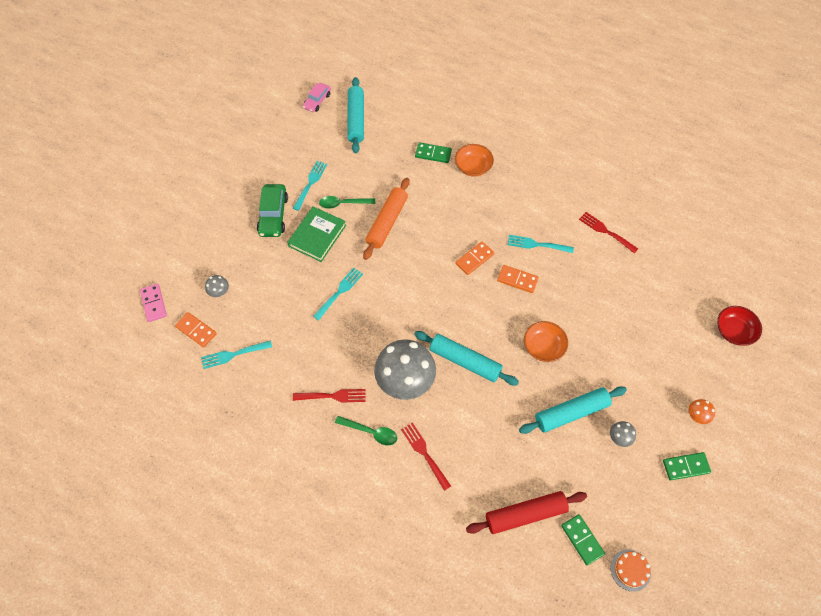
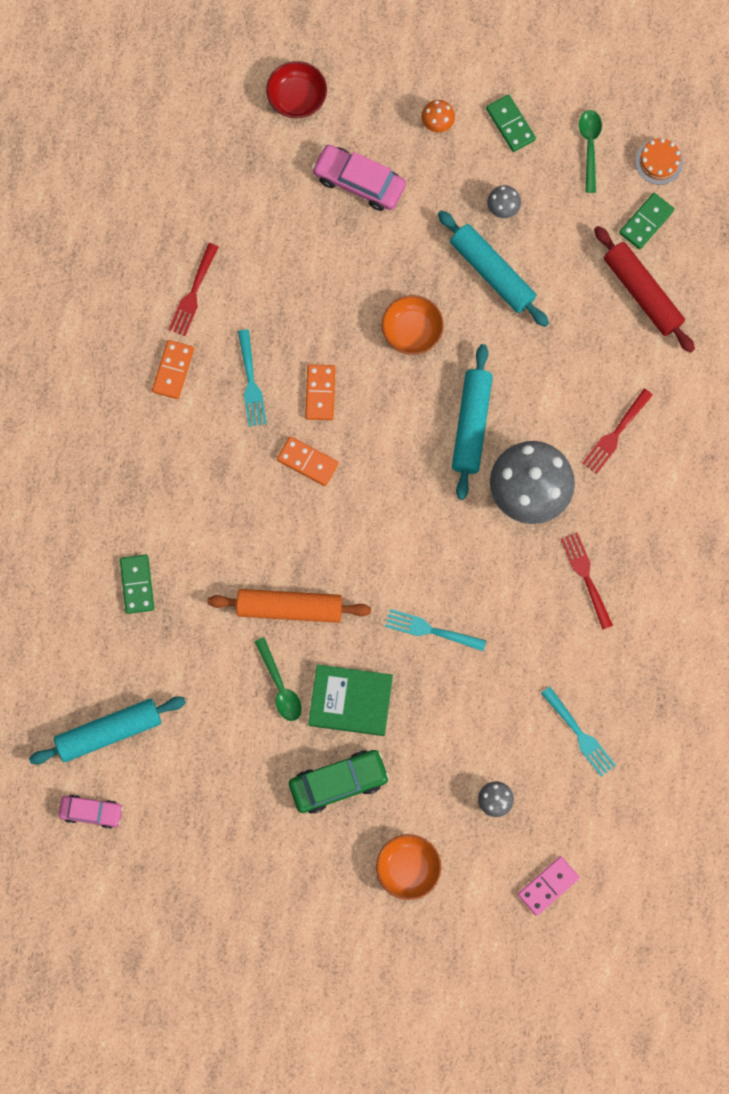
camera: 110 degrees left, 15 degrees up
(196, 330) = (564, 804): orange domino -> orange domino (173, 370)
(310, 183) = (260, 751): turquoise fork -> none
(370, 432) = (614, 510): green spoon -> green spoon (590, 146)
(473, 167) = (141, 515): orange bowl -> orange bowl (408, 868)
(661, 349) = (359, 182): none -> pink car

